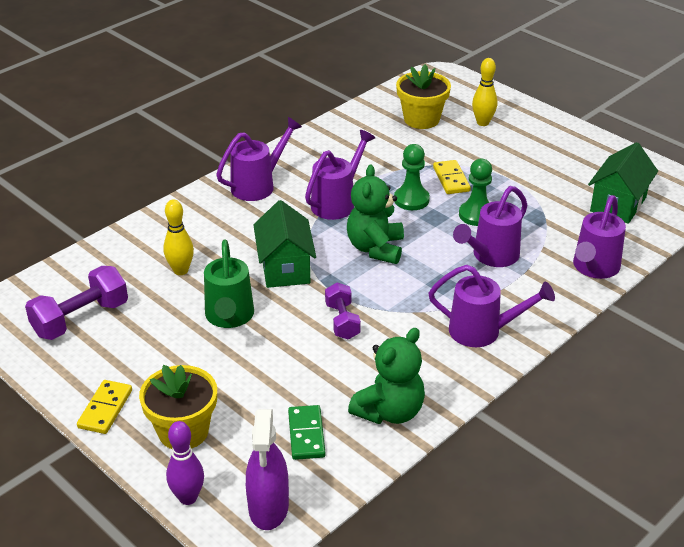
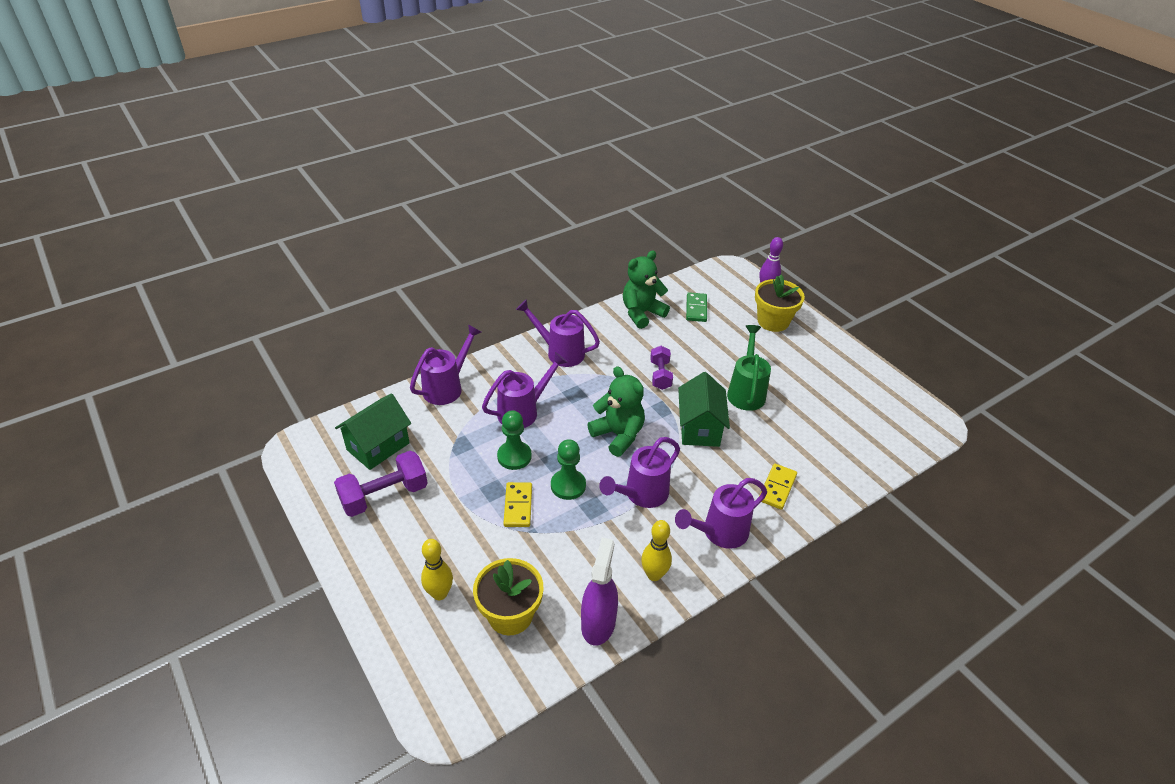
camera: 170 degrees left, 5 degrees up
(81, 319) = (863, 408): purple dumbbell -> purple dumbbell (384, 495)
(105, 409) = (826, 341): yellow domino -> yellow domino (777, 488)
(181, 270) = (789, 440): yellow bowling pin -> yellow bowling pin (654, 575)
(268, 507) = (721, 278): purple spray bottle -> purple spray bottle (598, 623)
(375, 248) = (618, 435): green teddy bear -> green teddy bear turned 60 degrees counterclockwise

